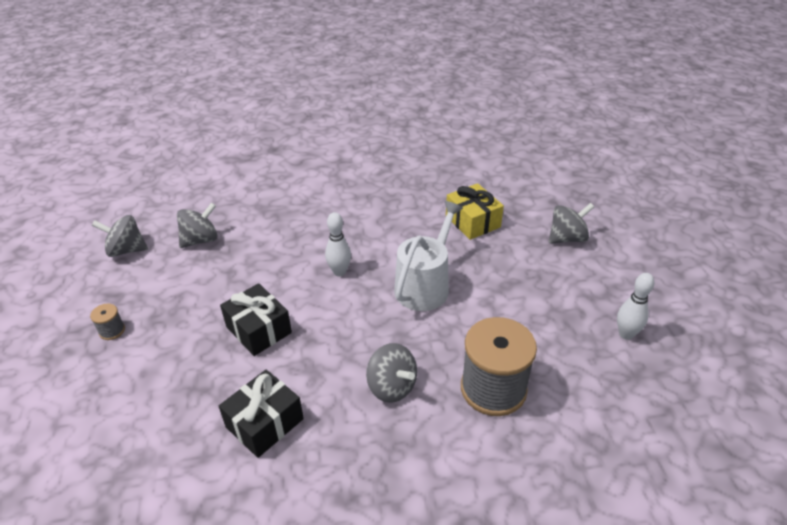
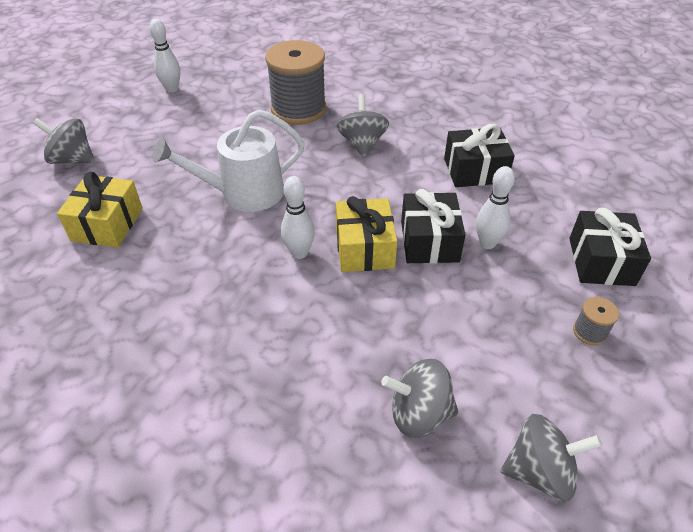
camera: 140 degrees left, 5 degrees up
(112, 392) = (601, 261): none -> black gift
(126, 250) = (540, 471): grey spinning top -> grey spinning top turned 45 degrees counterclockwise
(213, 354) = (487, 243): none -> white bowling pin
(300, 298) = (364, 248): none -> yellow gift

